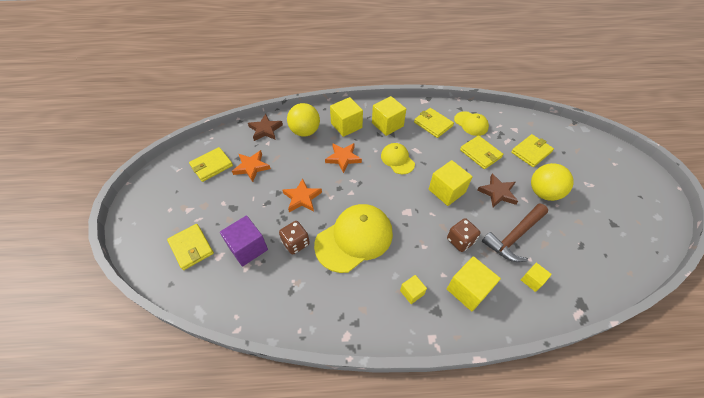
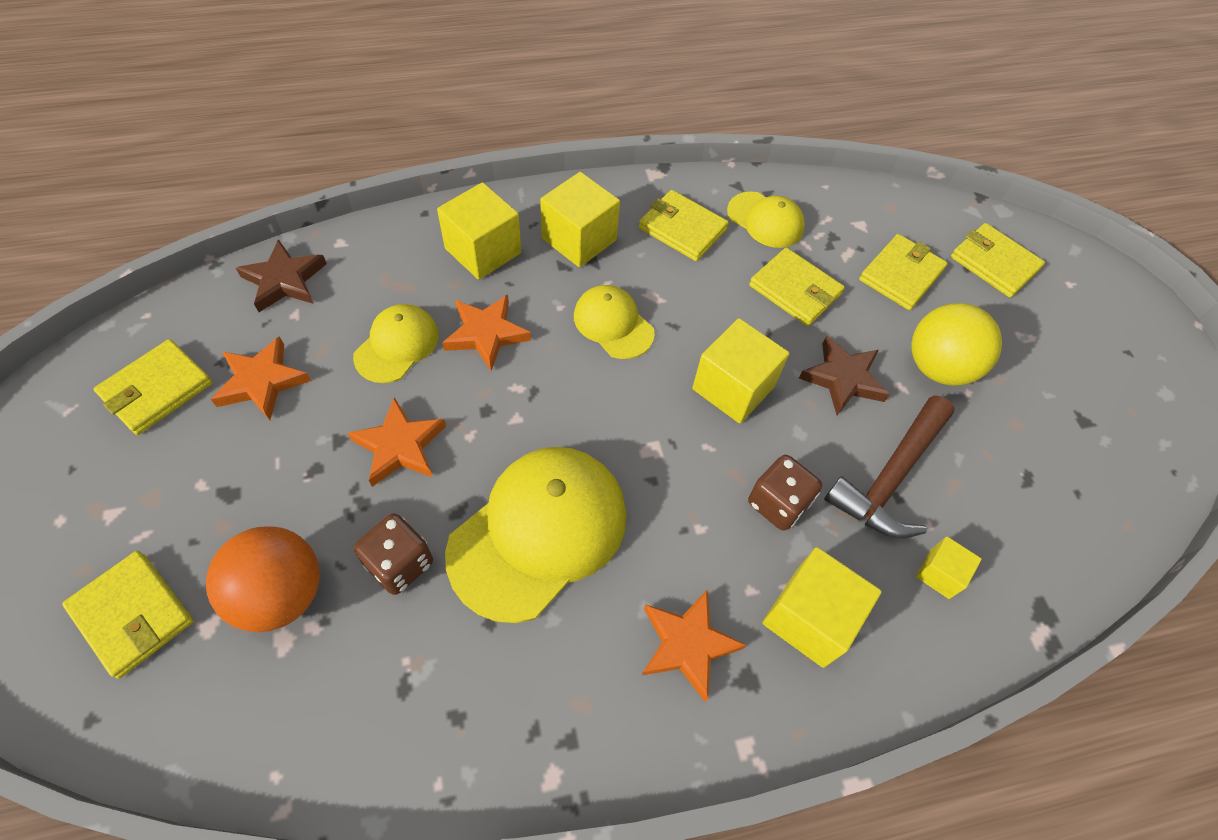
camera: 15 degrees left, 5 degrees up
(248, 248) = (281, 593): purple cube -> orange ball
(305, 131) = (384, 275): yellow ball -> none
(306, 159) = (397, 345): none -> yellow cap
(412, 292) = (687, 644): yellow cube -> orange star
(577, 151) = (994, 263): none -> yellow wallet

